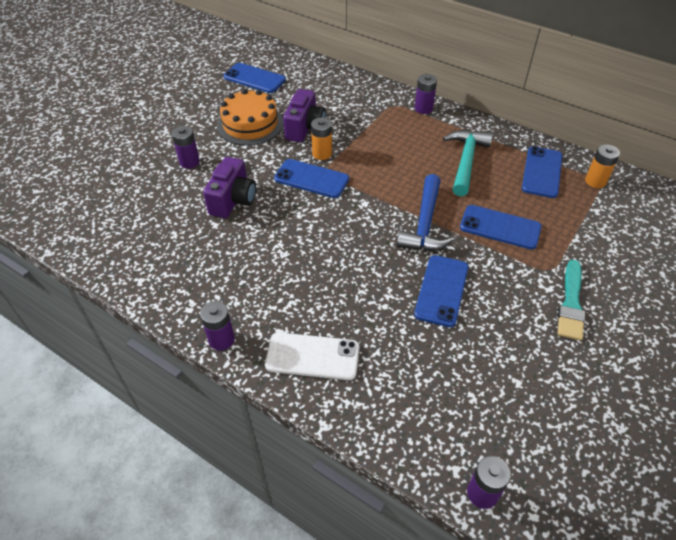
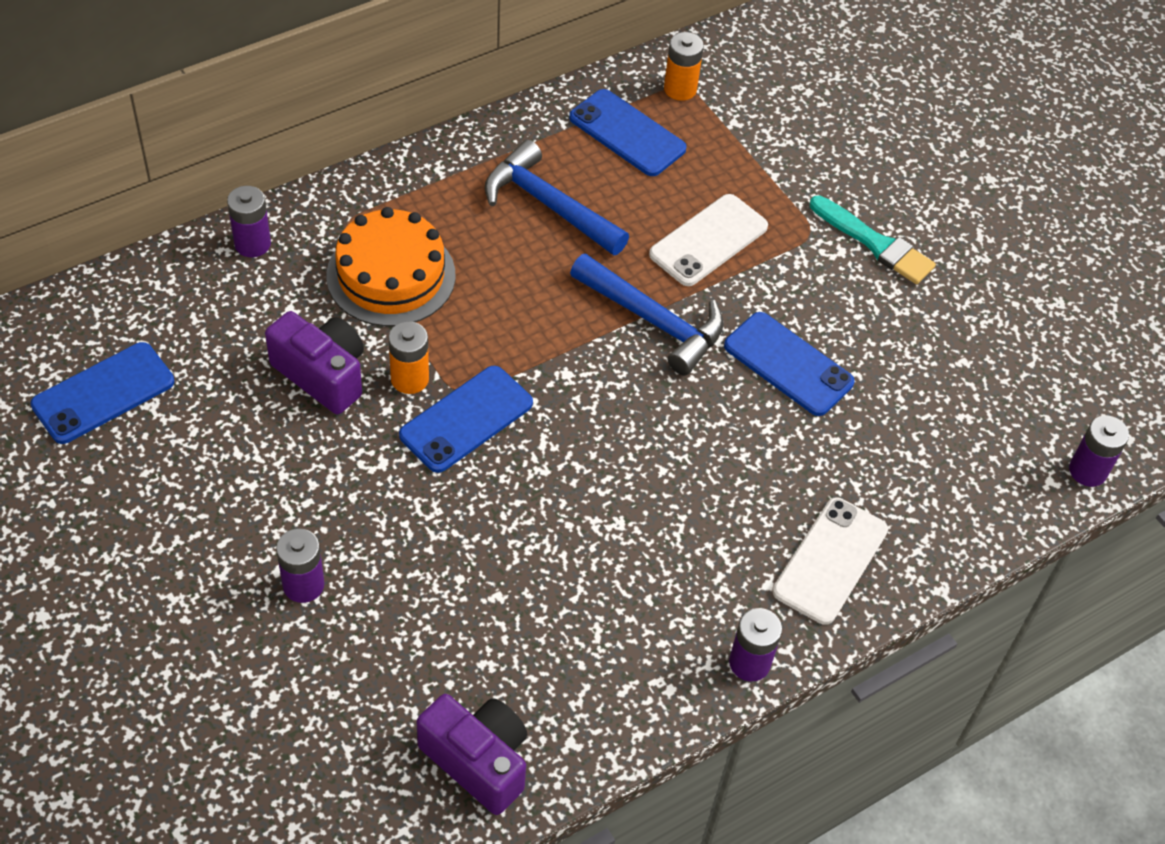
camera: 70 degrees left, 5 degrees up
(233, 200) = (452, 550): purple camera -> purple camera (478, 761)
(250, 124) = (252, 452): orange cake -> orange cake (391, 275)
(423, 108) = (382, 190): purple battery -> purple battery (252, 244)
(466, 161) = (549, 205): turquoise hammer -> blue hammer
(500, 227) = (708, 241): blue phone -> white phone

